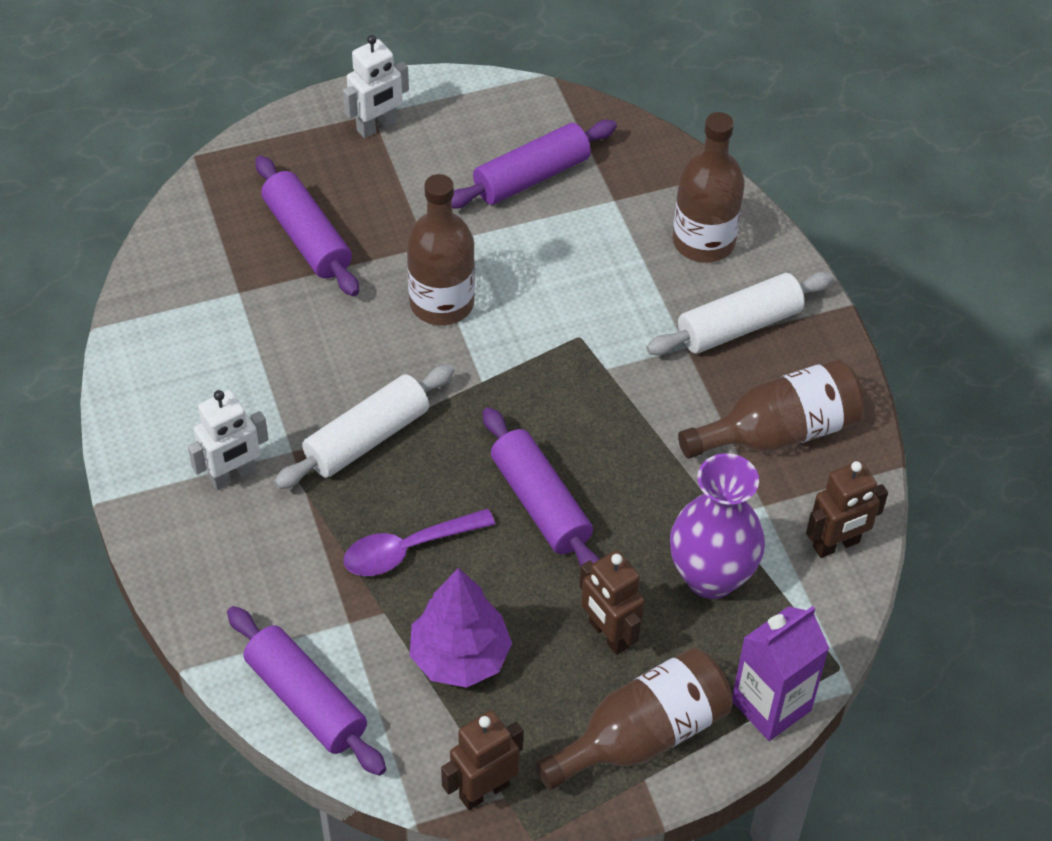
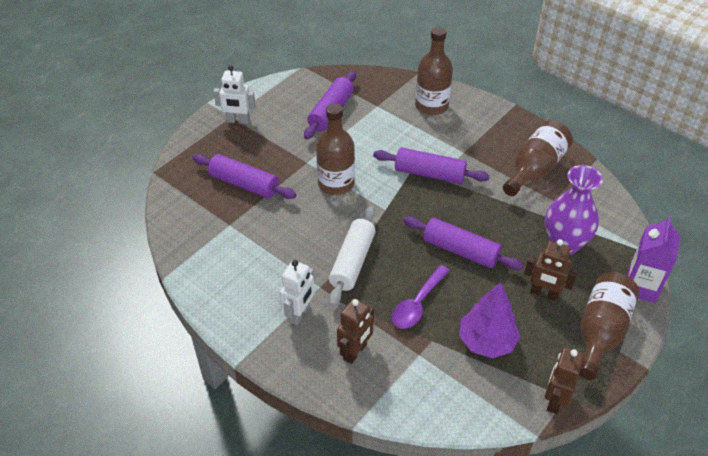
camera: 30 degrees left, 5 degrees down
(306, 700) = (431, 406): purple rolling pin -> purple rolling pin (429, 174)
(377, 127) = (238, 121): white robot -> white robot turned 75 degrees clockwise
(739, 326) = (478, 133): white rolling pin -> none
(836, 544) = (602, 203): brown robot -> brown robot (355, 352)

